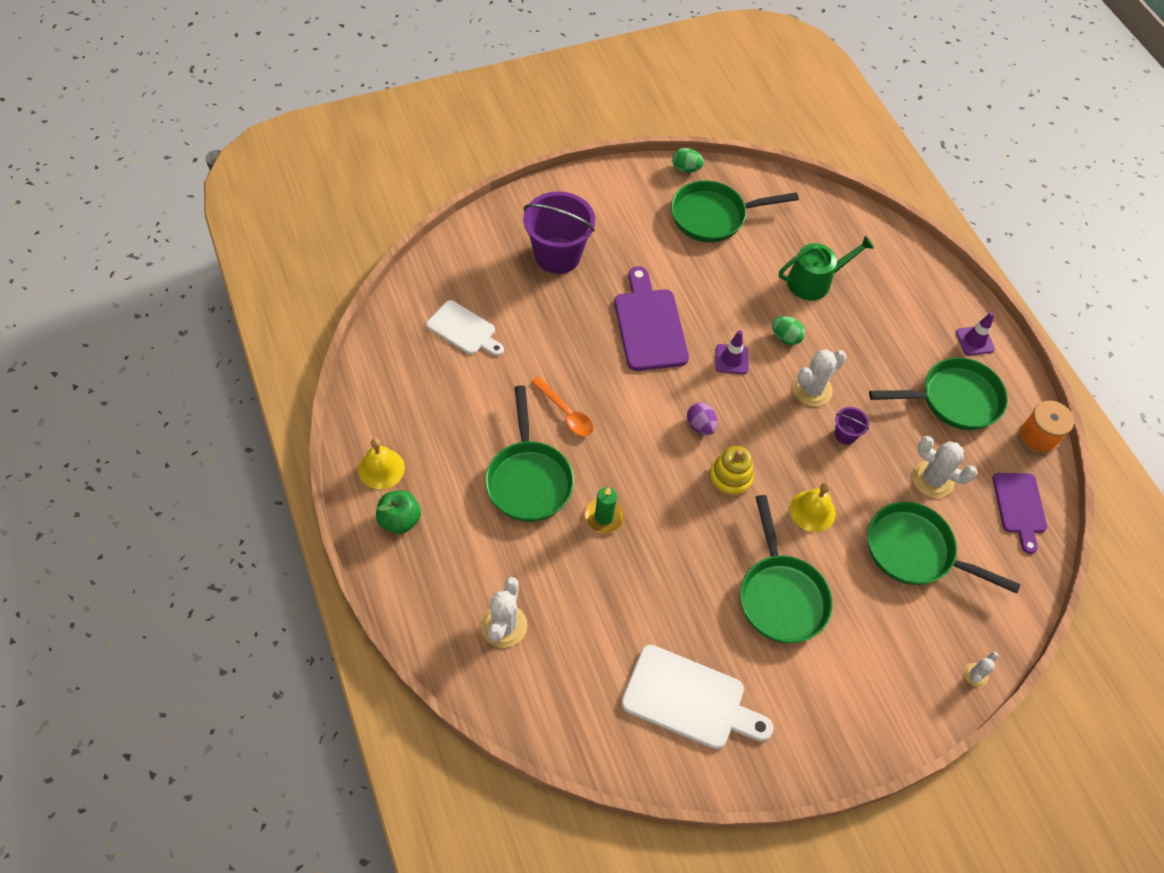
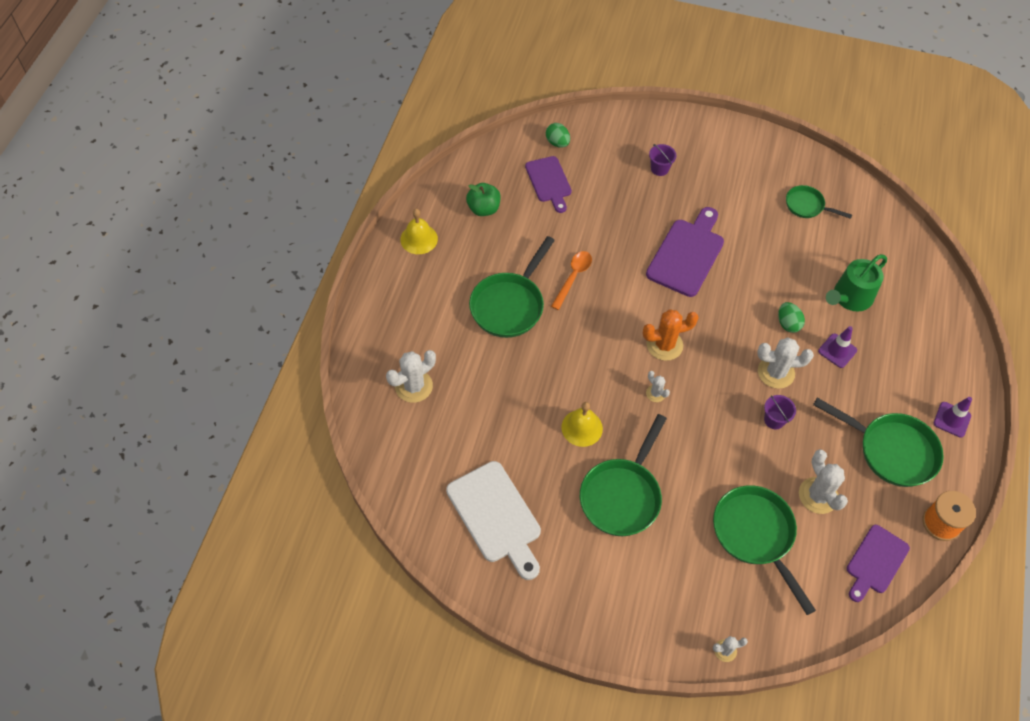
camera: 40 degrees right, 0 degrees up
(400, 520) = (403, 278): green apple -> green apple (483, 209)
(464, 329) = (549, 182): white cutting board -> purple cutting board
(557, 255) = (659, 169): purple bucket -> purple bucket, size x0.45
(566, 413) = (573, 277): orange spoon -> orange spoon turned 150 degrees counterclockwise
(604, 517) = (540, 361): green candle -> none
(686, 169) = (815, 160): green egg -> green egg (557, 143)
(700, 426) = (664, 345): purple egg -> orange cactus
(713, 216) = (807, 206): green pan -> green pan, size x0.57
(730, 477) = (655, 393): yellow stacking toy -> white cactus
(731, 359) = (730, 314): purple traffic cone -> purple traffic cone (837, 351)
(812, 511) = (699, 455): yellow bell -> yellow bell (582, 428)
(814, 281) = (849, 297): green watering can -> green watering can turned 120 degrees clockwise

